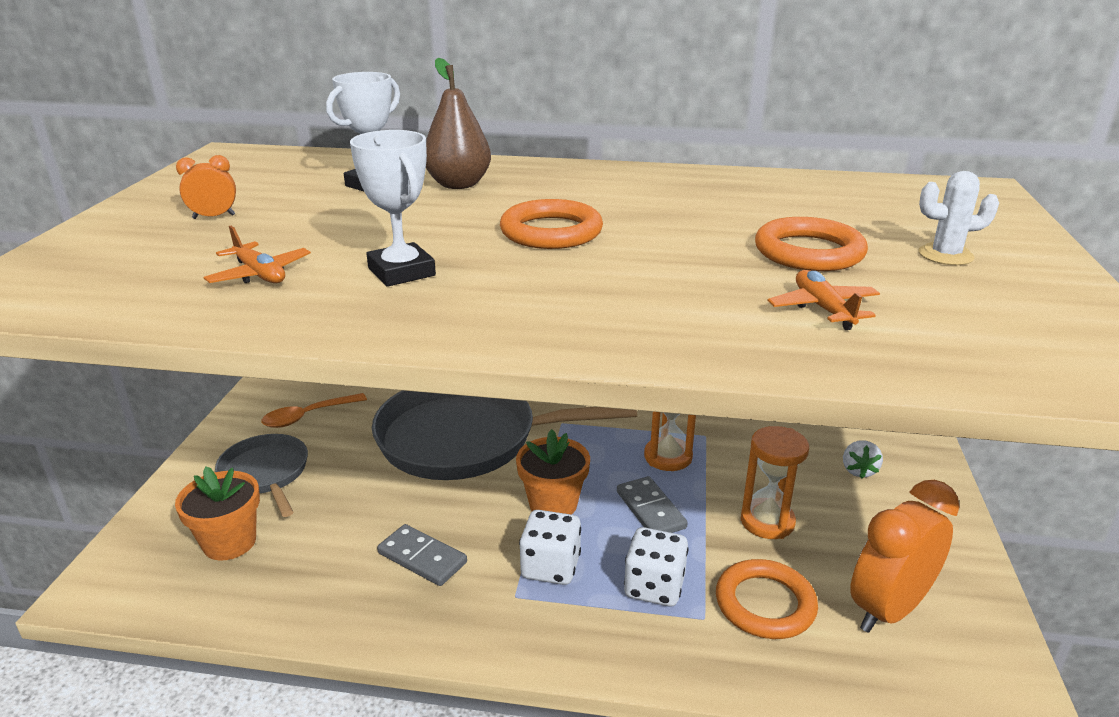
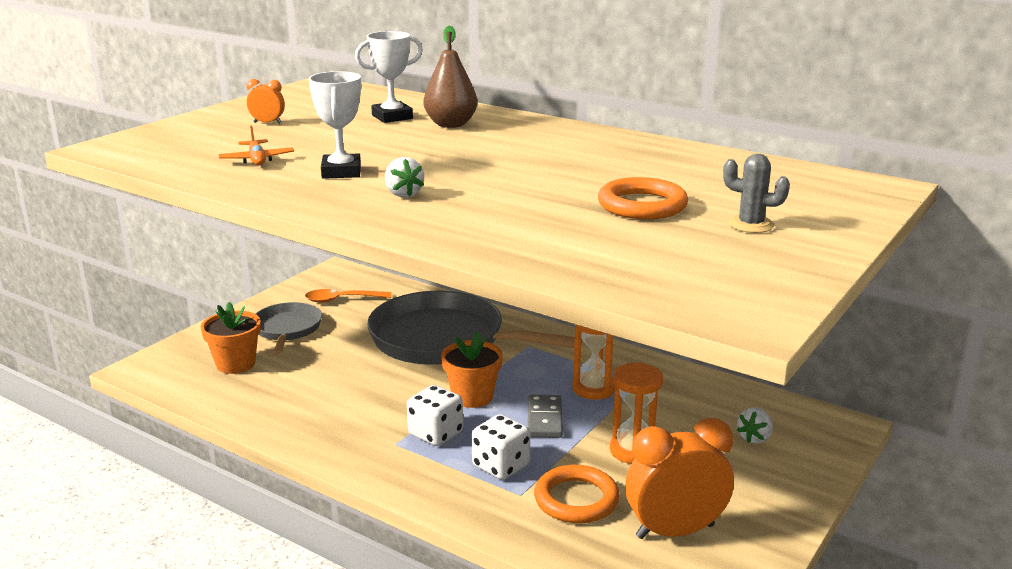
camera: 25 degrees right, 5 degrees down
(422, 558) = (351, 405): grey domino -> none
(524, 290) = (403, 194): none -> white strawberry
(551, 232) = (472, 164): orange ring -> none
(823, 309) = (589, 239): orange plane -> none
(945, 255) = (750, 225): white cactus -> grey cactus

